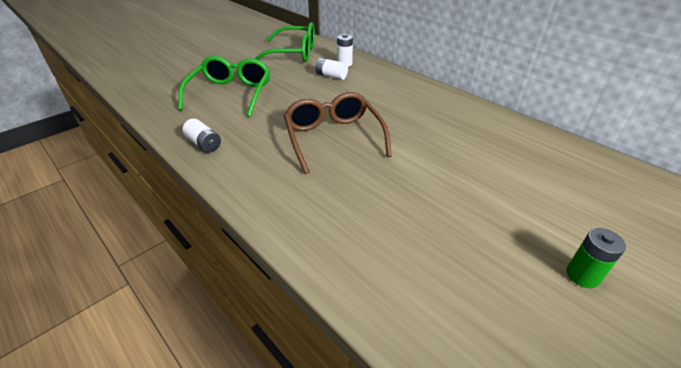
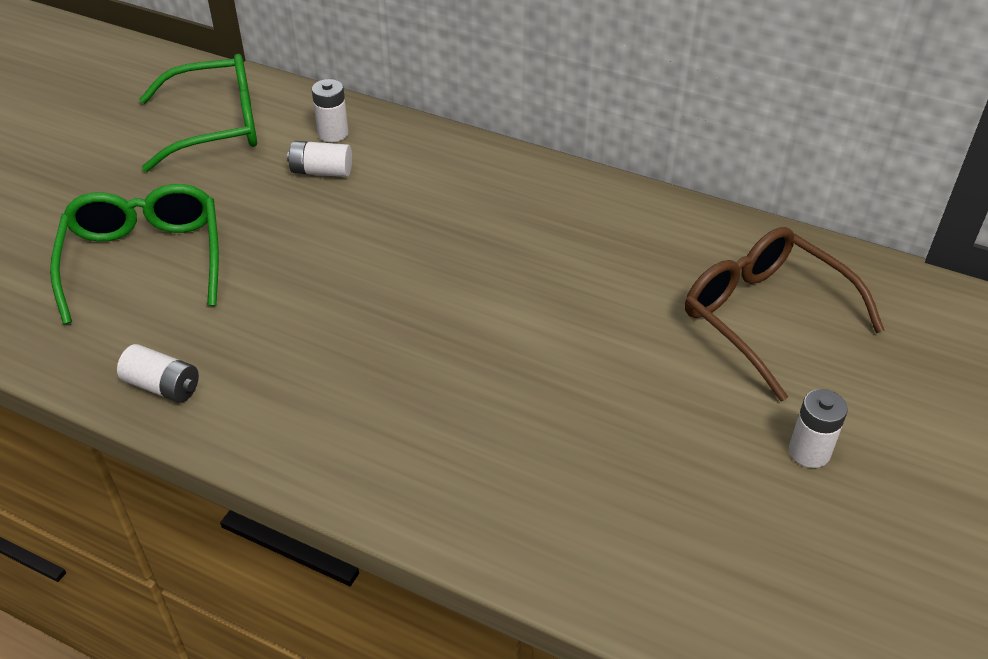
camera: 20 degrees left, 5 degrees up
(333, 138) = (388, 314): brown glasses -> brown glasses (764, 316)
(582, 275) = (809, 452): green battery -> white battery

